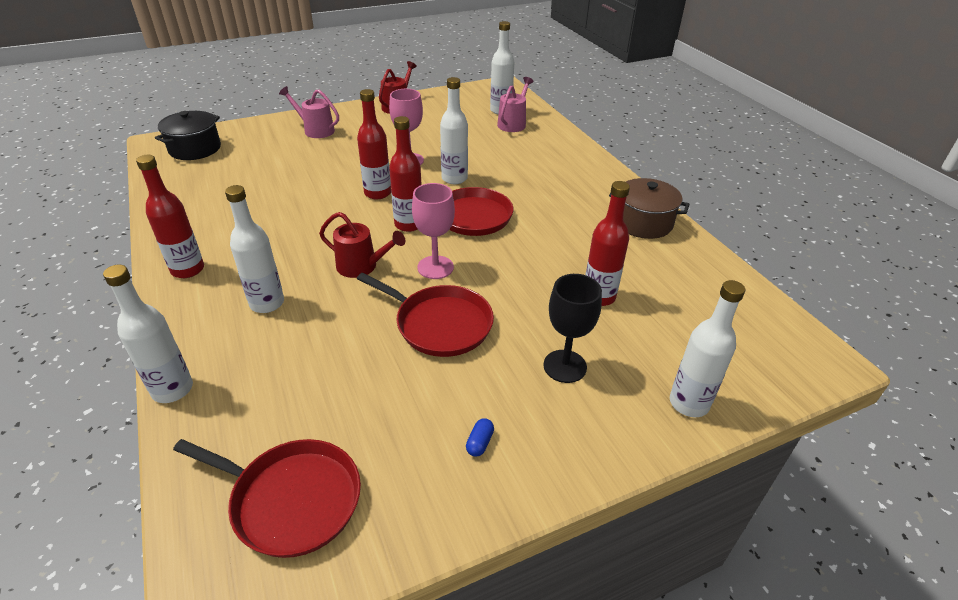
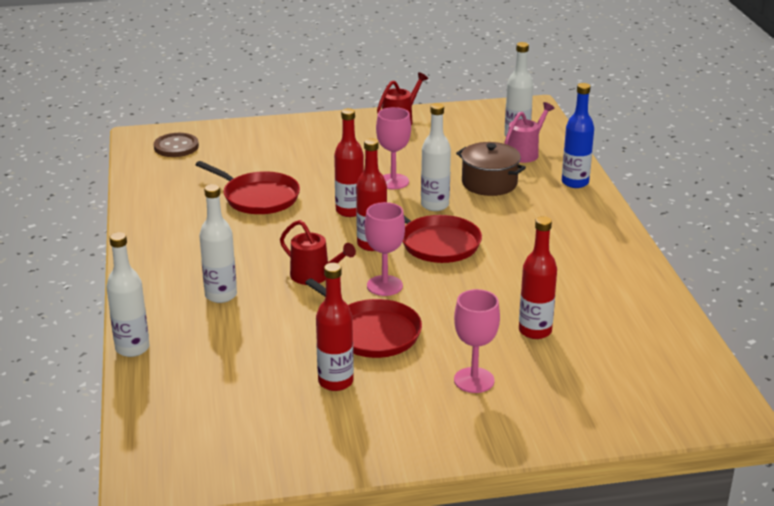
camera: 15 degrees right, 10 degrees down
(188, 270) = (155, 259): red bottle -> red bottle (335, 382)
(195, 149) = (176, 147): black pot -> brown button
(291, 499) = (213, 432): red pan -> red pan (258, 197)
(315, 130) = (303, 139): pink watering can -> none
(479, 443) = (374, 421): blue capsule -> none
(565, 366) = (474, 380): black goblet -> pink goblet
(566, 145) = (575, 182): none -> blue bottle
(643, 223) = (619, 271): brown pot -> brown pot (489, 183)
(689, 403) = (575, 423): white bottle -> none

